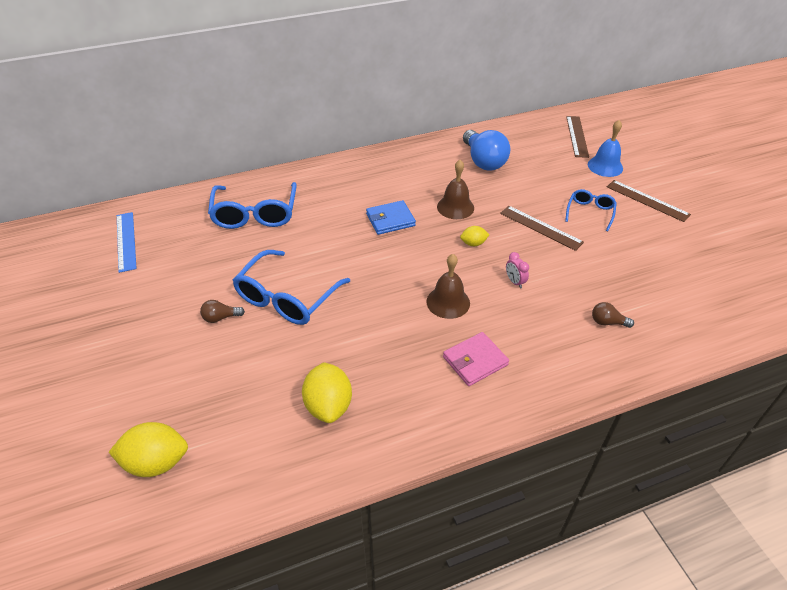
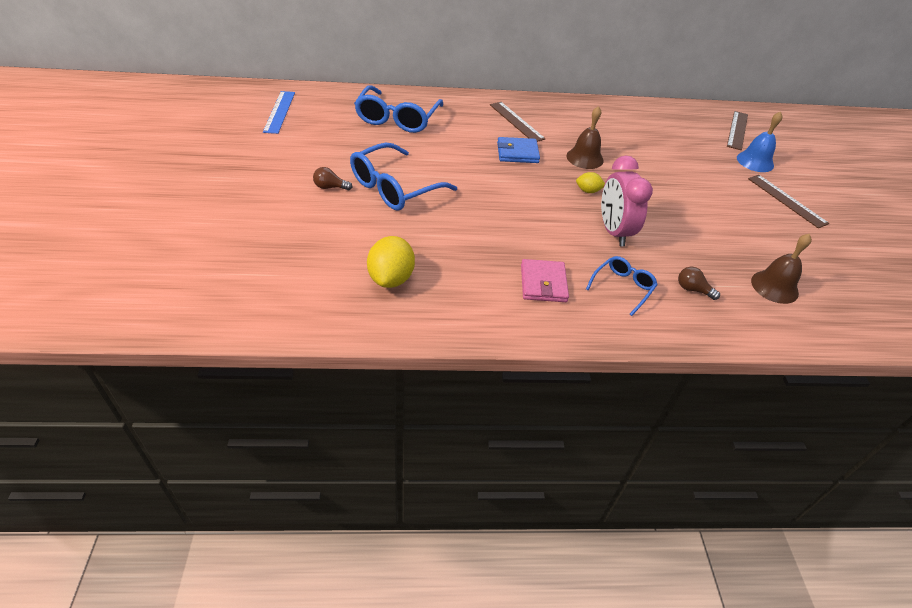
camera: 15 degrees right, 0 degrees up
(156, 462) = (227, 276): yellow lemon -> none
(448, 302) = (540, 230): brown bell -> brown bell (774, 287)
(475, 361) = (543, 283): pink wallet -> pink wallet turned 75 degrees counterclockwise
(483, 161) = (630, 128): blue light bulb -> none
(514, 282) = (614, 232): pink clock -> pink clock, size x2.27
(540, 227) = (662, 195): brown ruler -> brown ruler (516, 121)
(590, 213) = (719, 195): blue glasses -> blue glasses (622, 287)

